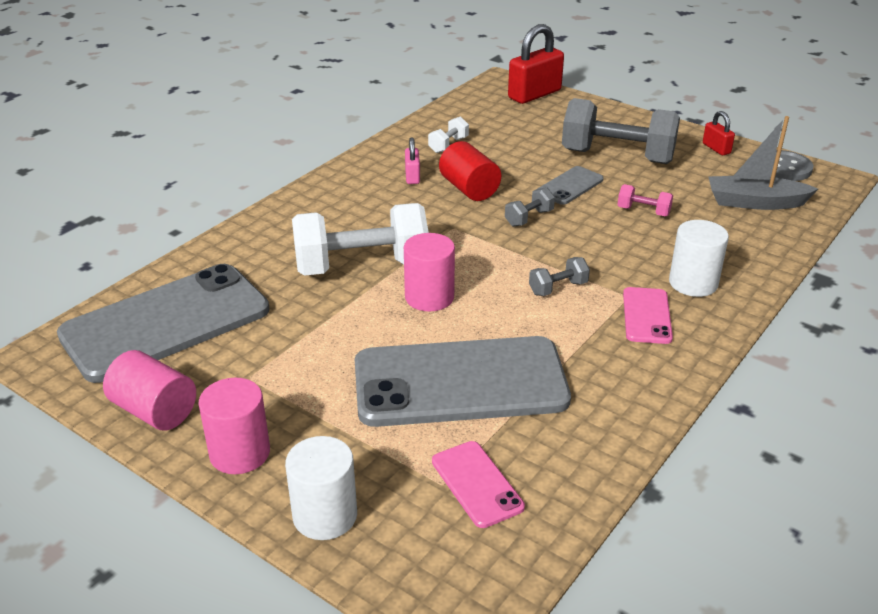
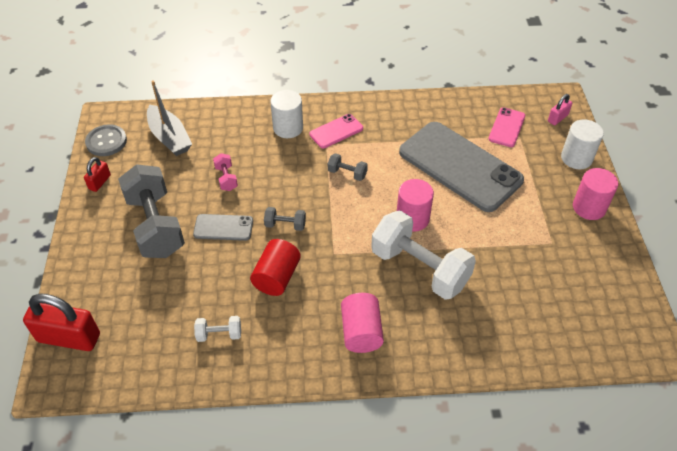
camera: 130 degrees left, 15 degrees up
(155, 411) = (613, 259): pink cylinder -> pink cylinder (361, 332)
(166, 322) = (567, 317): grey phone -> none
(412, 176) = (289, 322): pink padlock -> pink padlock (557, 118)

